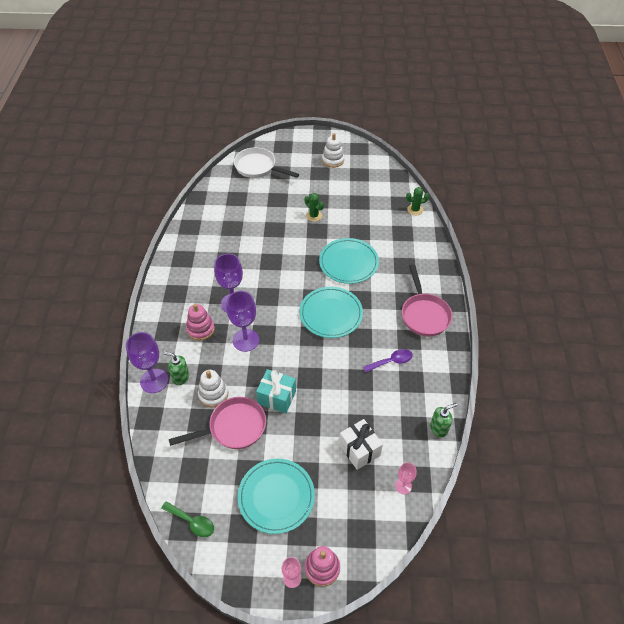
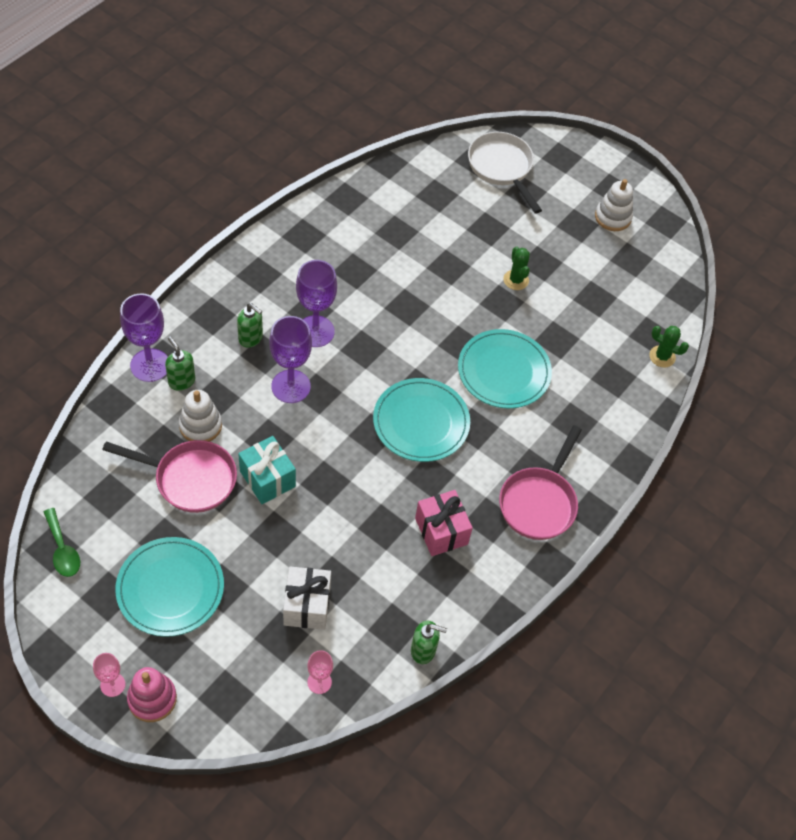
camera: 30 degrees right, 5 degrees up
(200, 329) = (251, 338): pink stacking toy -> green soap dispenser
(391, 361) = (441, 531): purple spoon -> pink gift

